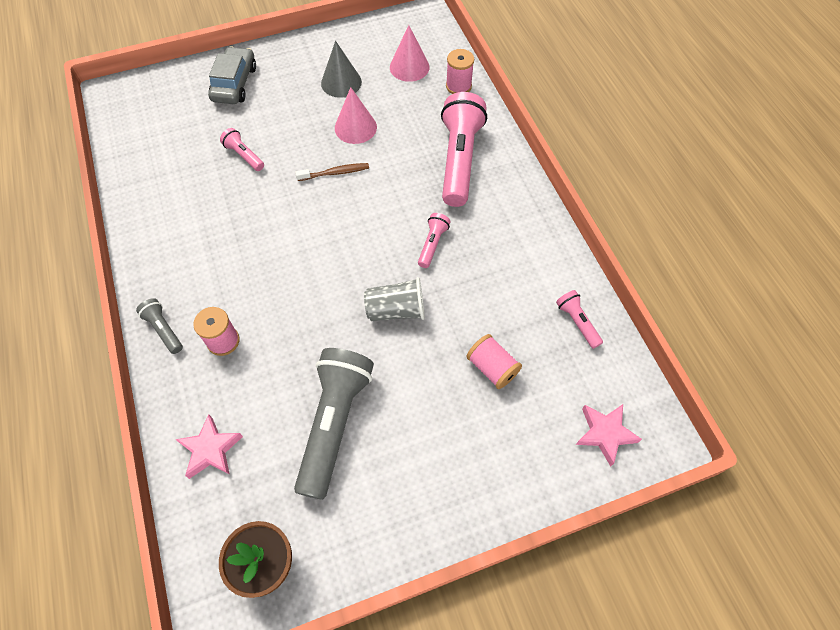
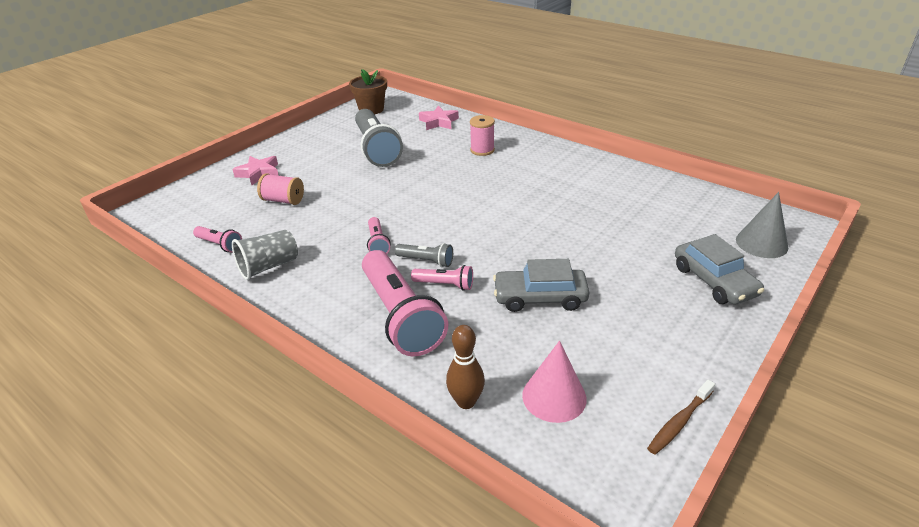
camera: 150 degrees right, 25 degrees down
(164, 329) = (525, 142): grey flashlight -> grey flashlight (426, 261)
(244, 155) = (610, 232): pink flashlight -> pink flashlight (445, 285)
(335, 173) = (514, 254): brown toothbrush -> brown toothbrush (679, 422)
(341, 82) = (611, 335): grey cone -> grey cone (761, 243)
(355, 127) = (540, 297): pink cone -> grey car
(396, 310) = (377, 200): grey cup -> grey cup (269, 266)
(458, 86) = (466, 402): pink spool -> brown bowling pin
(605, 433) = (185, 201): pink star -> pink star (259, 173)

